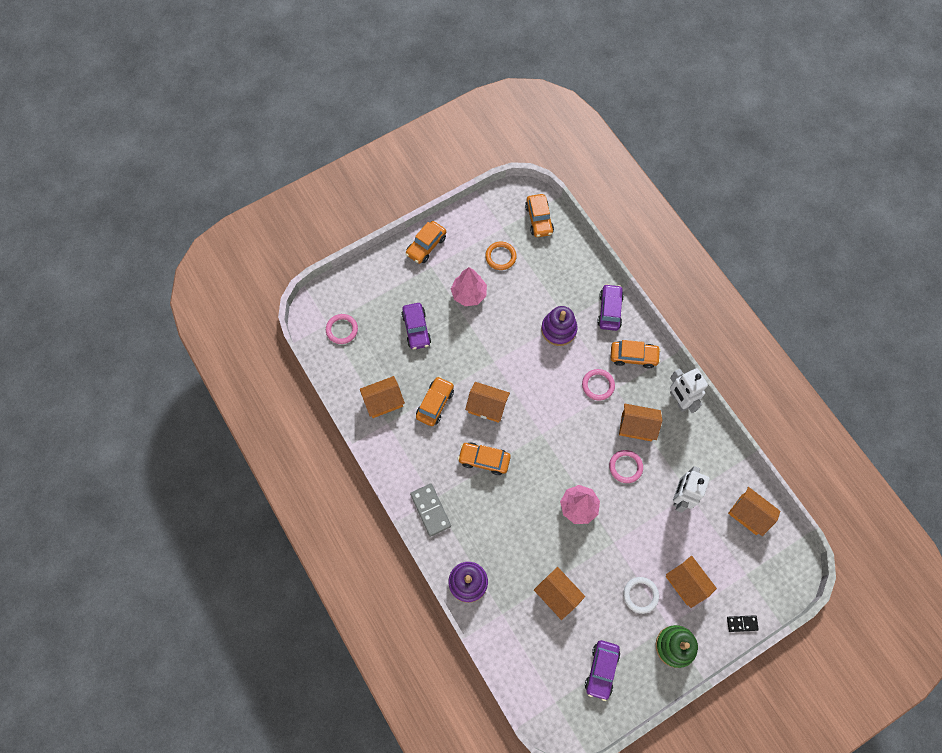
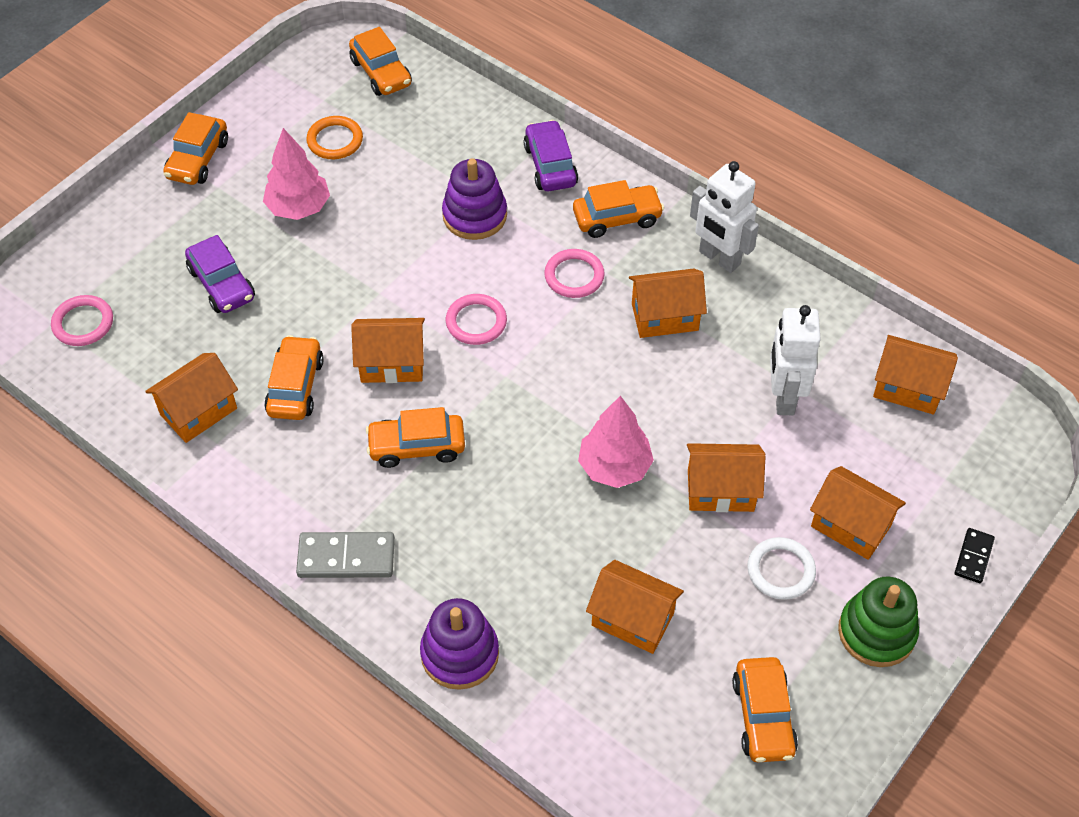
camera: 20 degrees left, 15 degrees down
(430, 510) = (346, 557): grey domino -> grey domino turned 45 degrees counterclockwise
(601, 669) = (763, 716): purple car -> orange car
(625, 467) = (671, 381): pink ring -> pink ring (476, 322)
(627, 539) = (720, 491): none -> orange house
(742, 623) = (973, 557): black domino -> black domino turned 45 degrees counterclockwise

